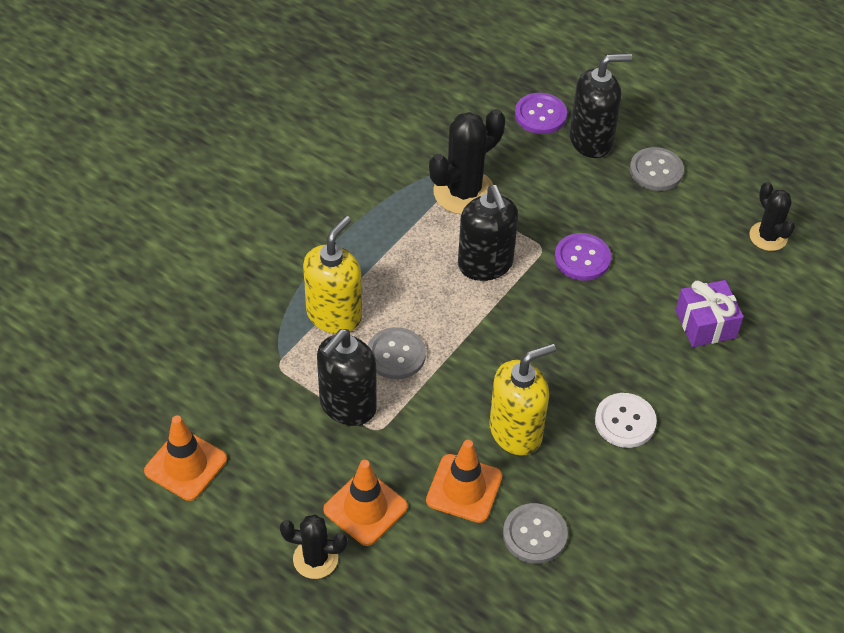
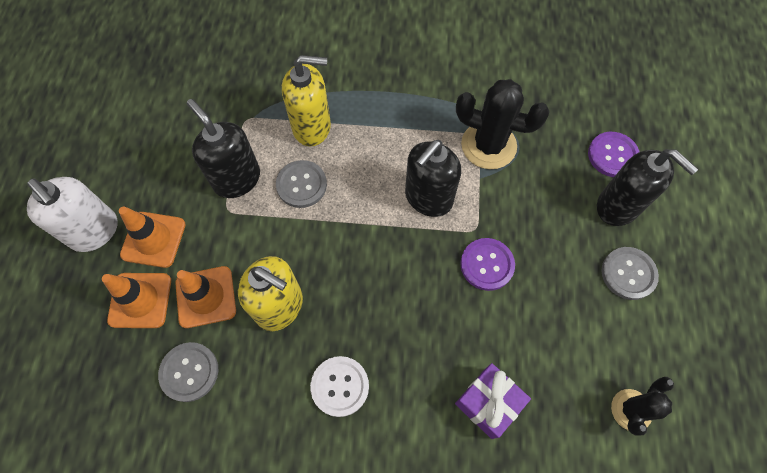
camera: 60 degrees right, 15 degrees up
(186, 465) = (133, 113): orange traffic cone -> orange traffic cone (140, 300)
(315, 559) = (95, 231): black cactus -> white soap dispenser
(347, 405) = (237, 179): black soap dispenser -> black soap dispenser turned 45 degrees clockwise

